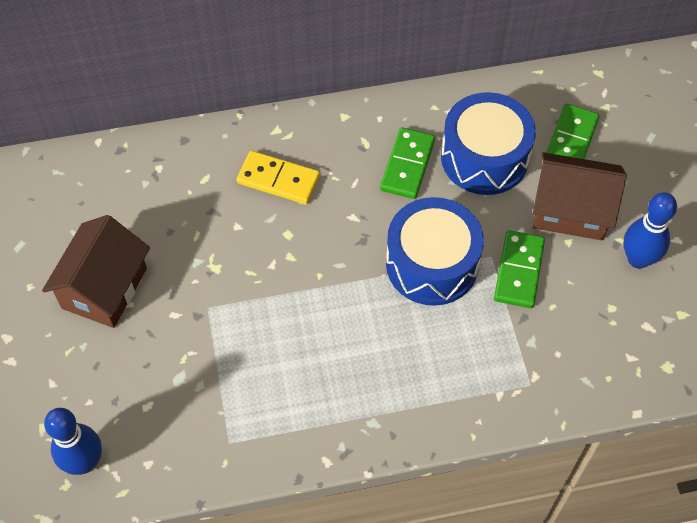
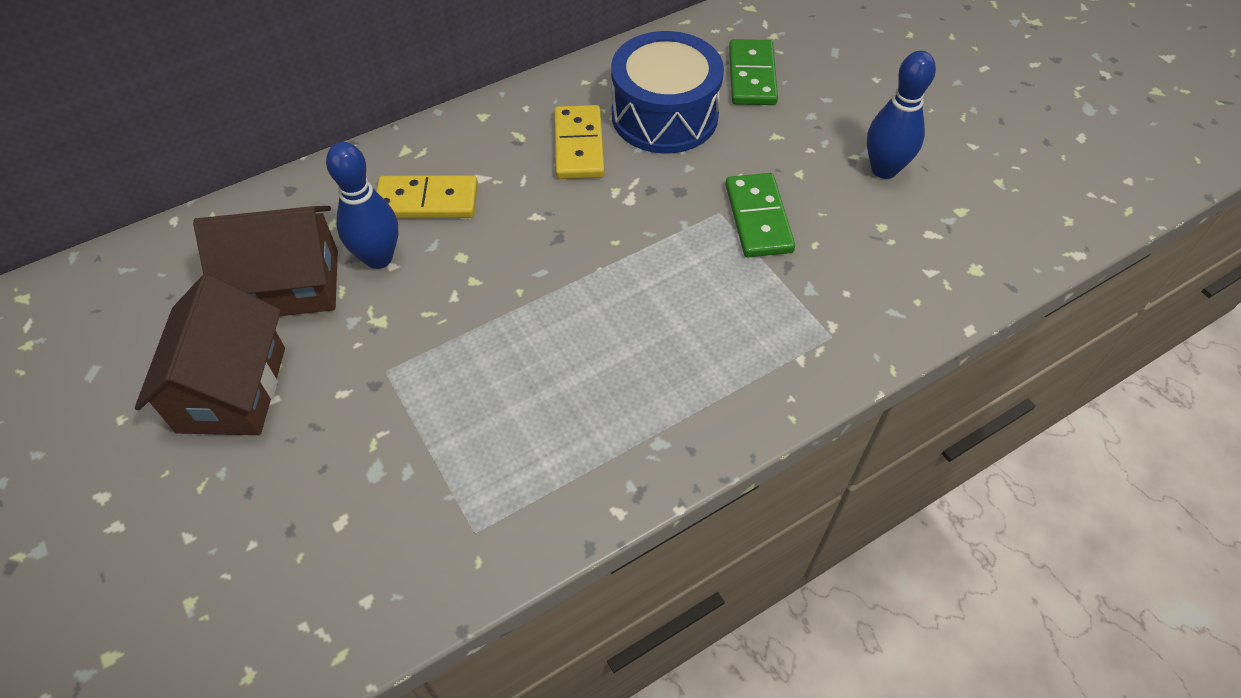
camera: 20 degrees left, 5 degrees down
(84, 462) = (268, 631): blue bowling pin -> blue bowling pin (378, 258)
(407, 165) = (578, 145): green domino -> yellow domino
(432, 264) = (653, 239): blue drum -> none
(570, 210) = (786, 142): brown house -> brown house (288, 285)

